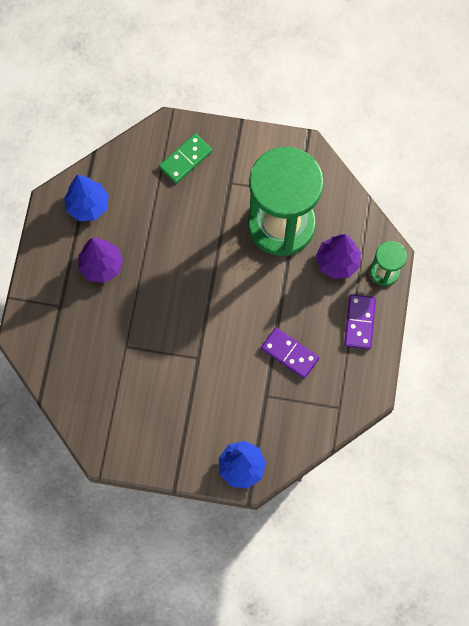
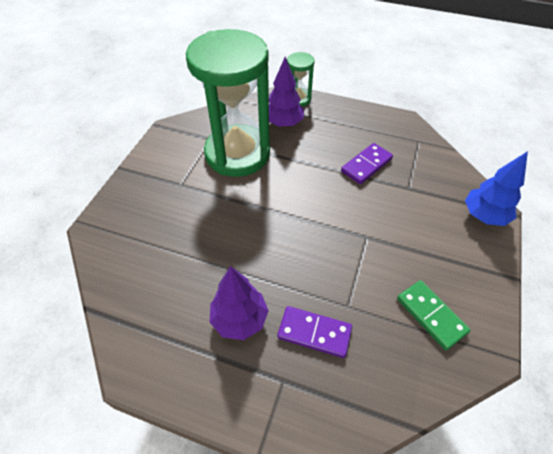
camera: 80 degrees left, 20 degrees down
(88, 206) = (155, 324): blue tree -> none
(185, 159) = (139, 217): green domino -> green domino (431, 315)
(359, 322) = (341, 118): purple domino -> purple domino (314, 332)

